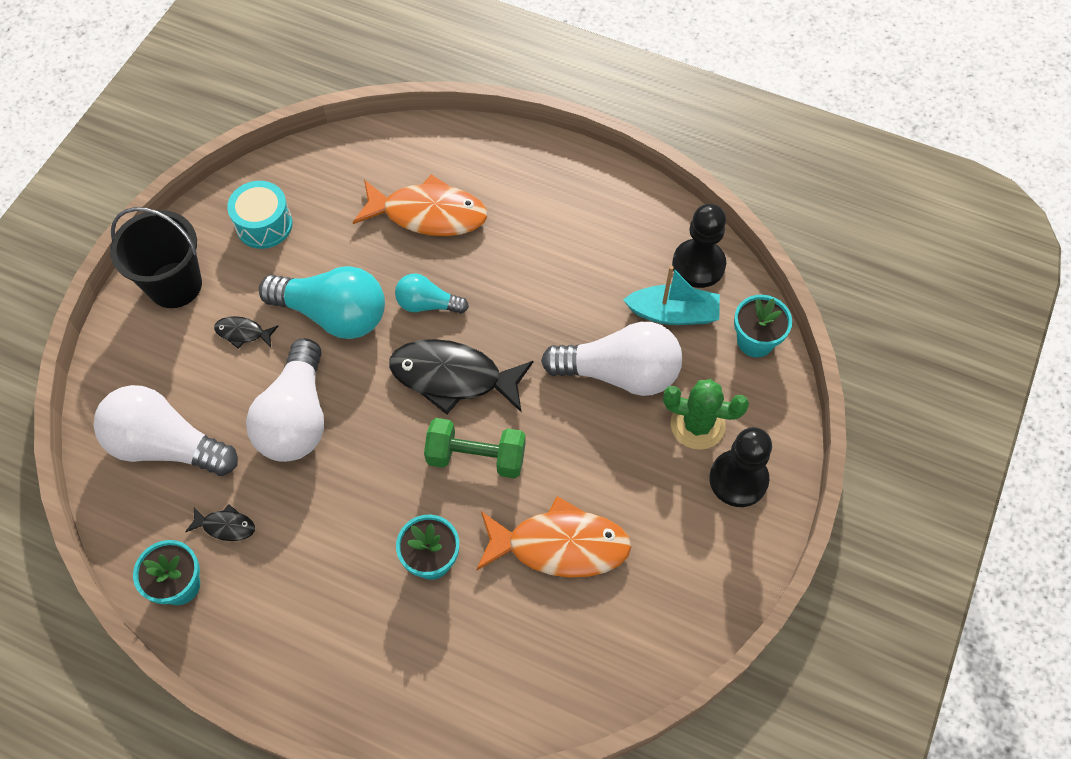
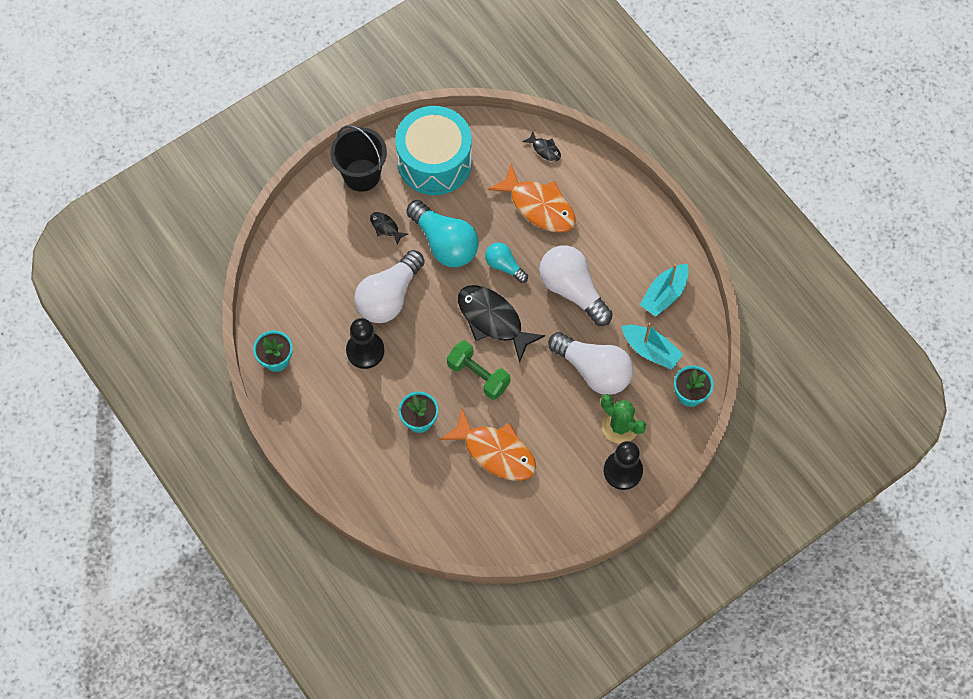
camera: 30 degrees right, 5 degrees up
(166, 445) = (308, 274): white light bulb -> white light bulb (572, 290)
(225, 526) = (317, 339): black fish -> black fish (544, 149)
(264, 225) = (434, 162): turquoise drum -> turquoise drum, size x1.89
(645, 241) = (664, 294): none -> turquoise boat
(698, 265) = (687, 327): black pawn -> black pawn (365, 351)

